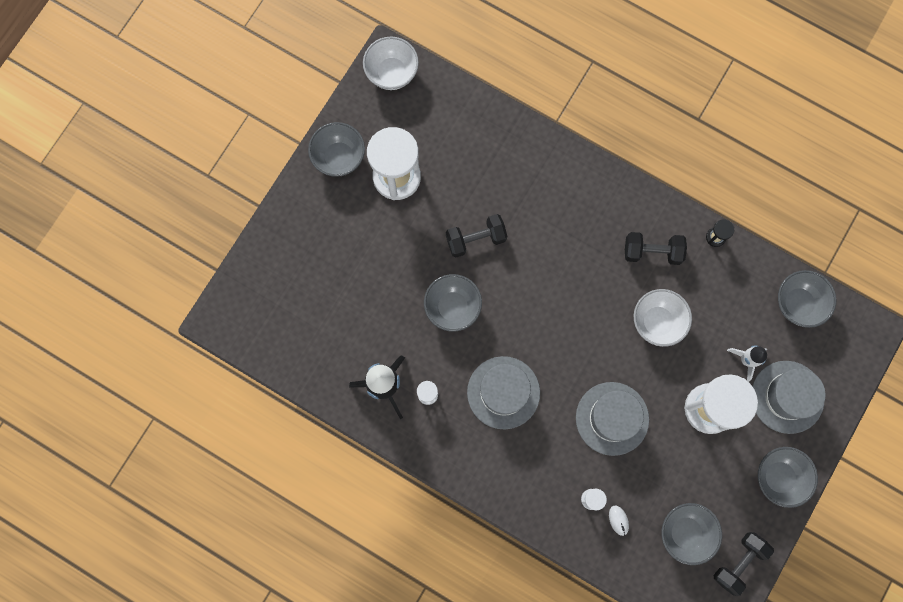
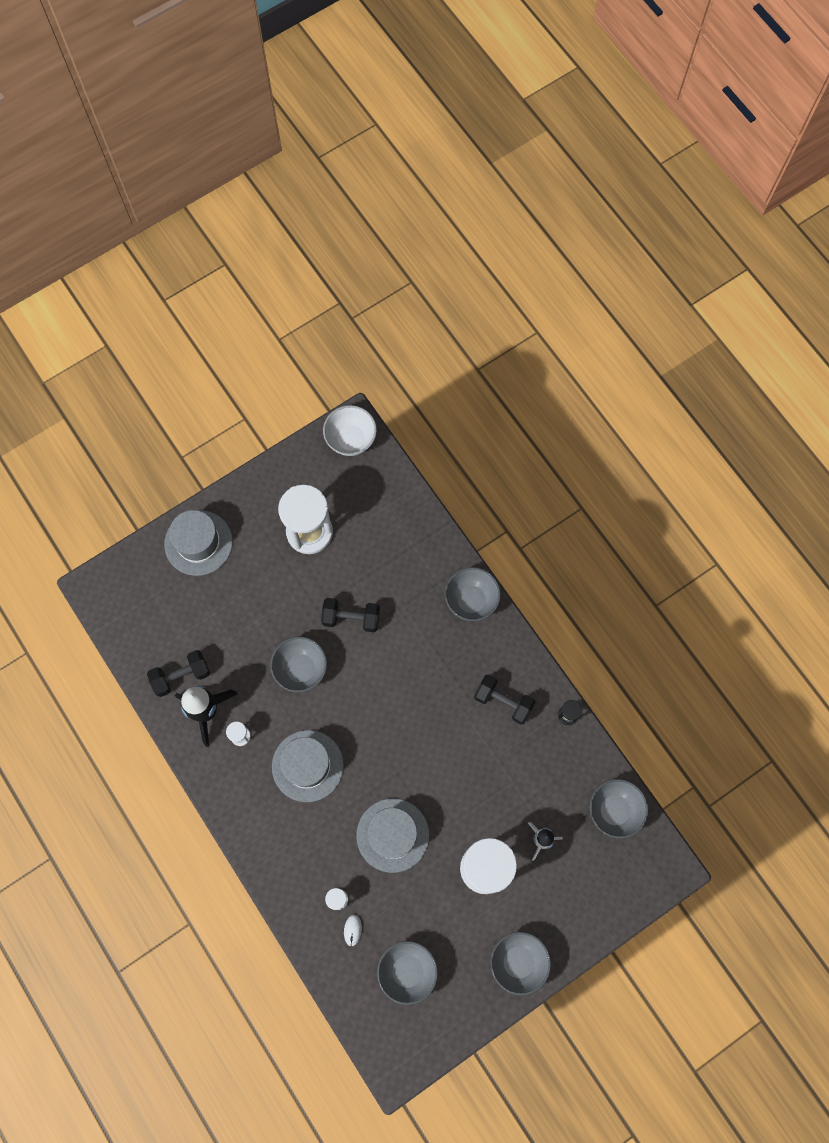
camera: 25 degrees right, 5 degrees down
(339, 157) = (268, 493): grey bowl -> grey bowl (471, 600)
(657, 322) = (476, 767): white bowl -> none
(739, 562) = (443, 1022): black dumbbell -> black dumbbell (181, 676)
(787, 397) = (562, 891): grey hat -> grey hat (198, 543)

